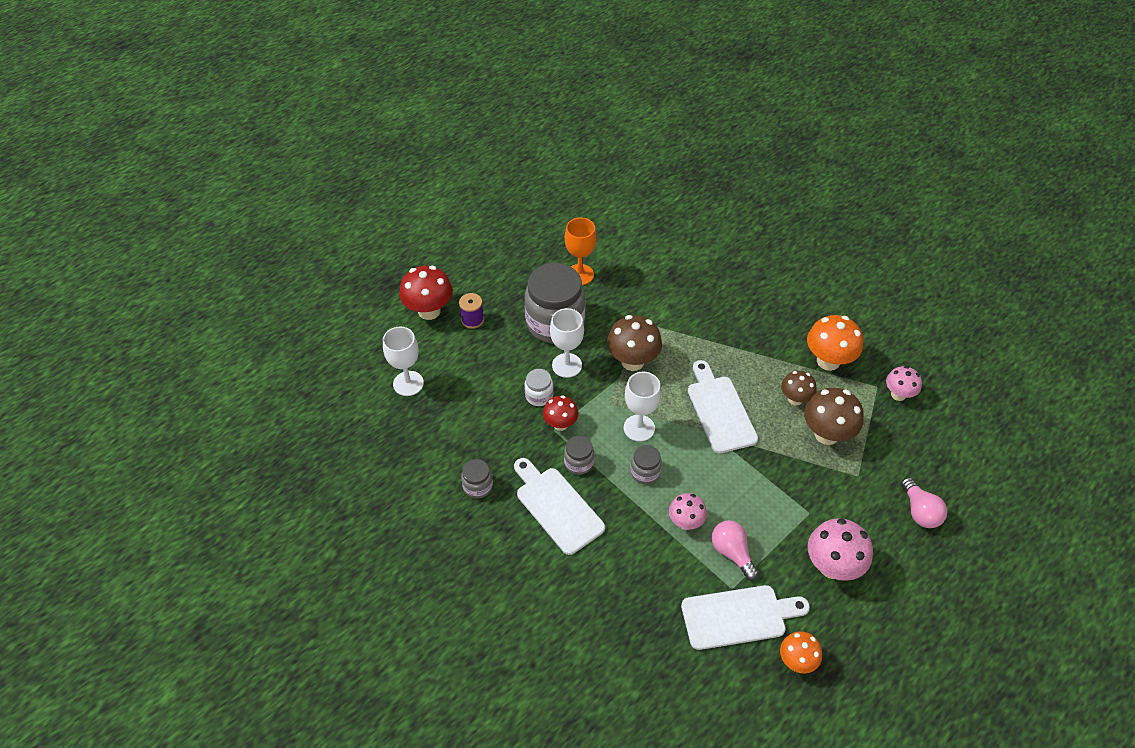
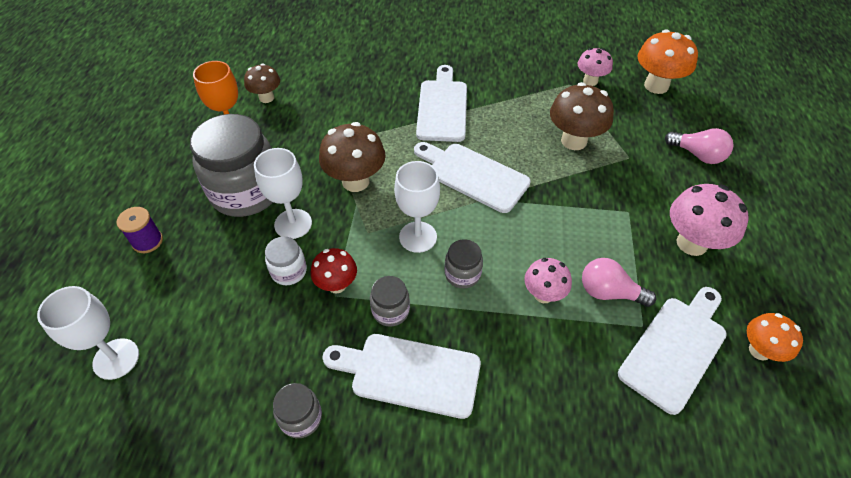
camera: 40 degrees left, 0 degrees up
(429, 311) = (84, 262): red mushroom -> none
(749, 342) = (442, 107): none -> white cutting board
(795, 399) = (522, 129): brown mushroom -> brown mushroom (266, 98)
(828, 361) = (516, 86): orange mushroom -> orange mushroom (656, 86)

